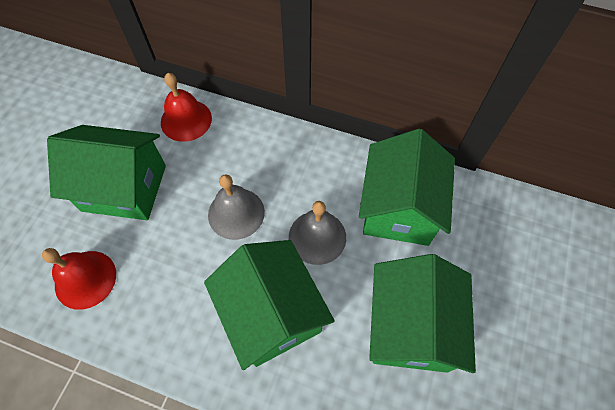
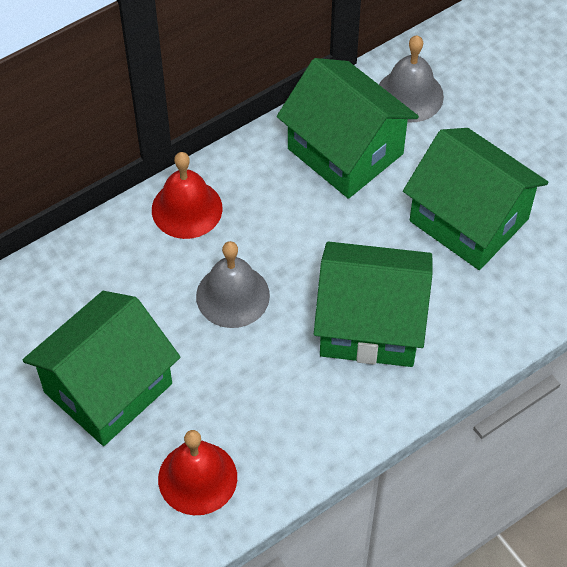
camera: 55 degrees left, 5 degrees down
(186, 120) = (65, 280): red bell -> red bell (187, 209)
(317, 237) = (320, 239): grey bell -> grey bell (409, 95)

